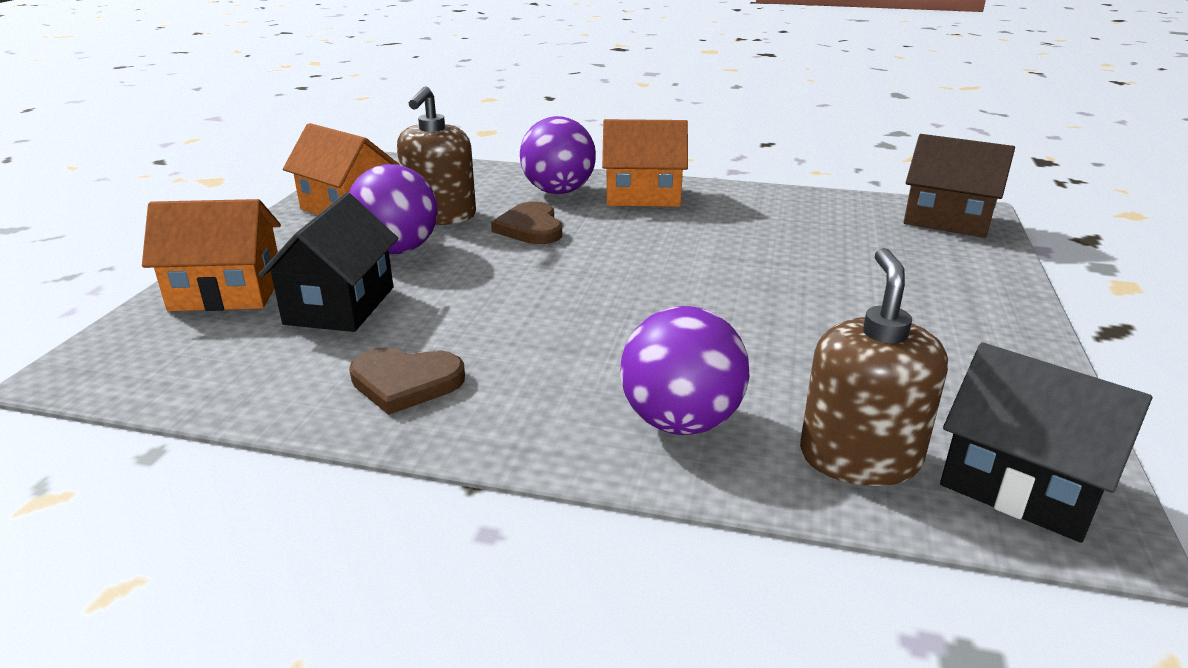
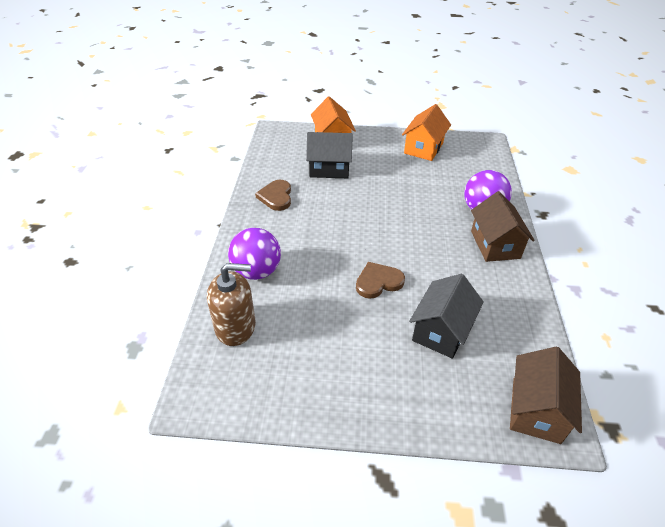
camera: 80 degrees right, 15 degrees up
(397, 250) = (384, 171): purple ball -> none
(440, 215) = (429, 176): brown soap dispenser -> none
(530, 228) = (426, 207): brown heart -> brown heart (378, 282)
(643, 195) = (495, 244): orange house -> brown house
(1022, 485) = (218, 382): black house -> black house (441, 330)

